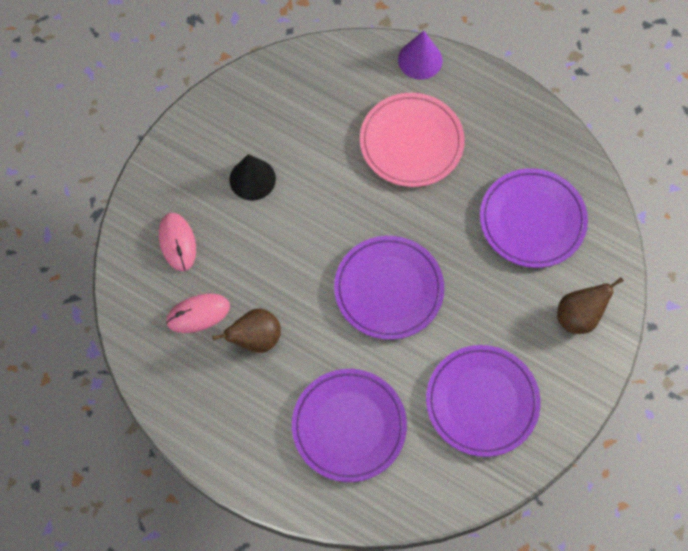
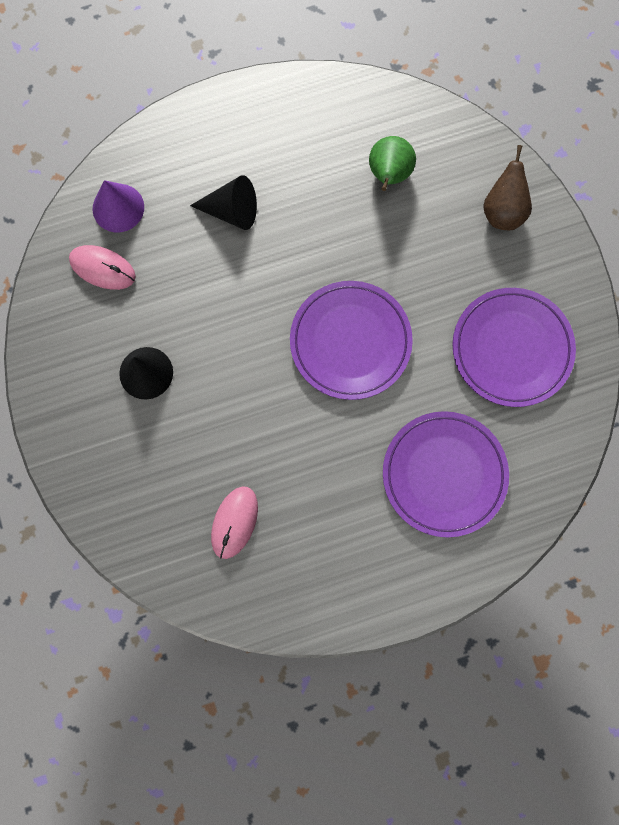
camera: 50 degrees left, 10 degrees up
(177, 242) = (150, 487): pink mouse -> pink mouse (102, 268)
(256, 339) = (300, 490): brown pear -> none
(411, 142) = (232, 211): pink plate -> black cone
(420, 60) = (159, 138): purple cone -> purple cone (118, 208)
(532, 220) = (389, 175): purple plate -> green pear

